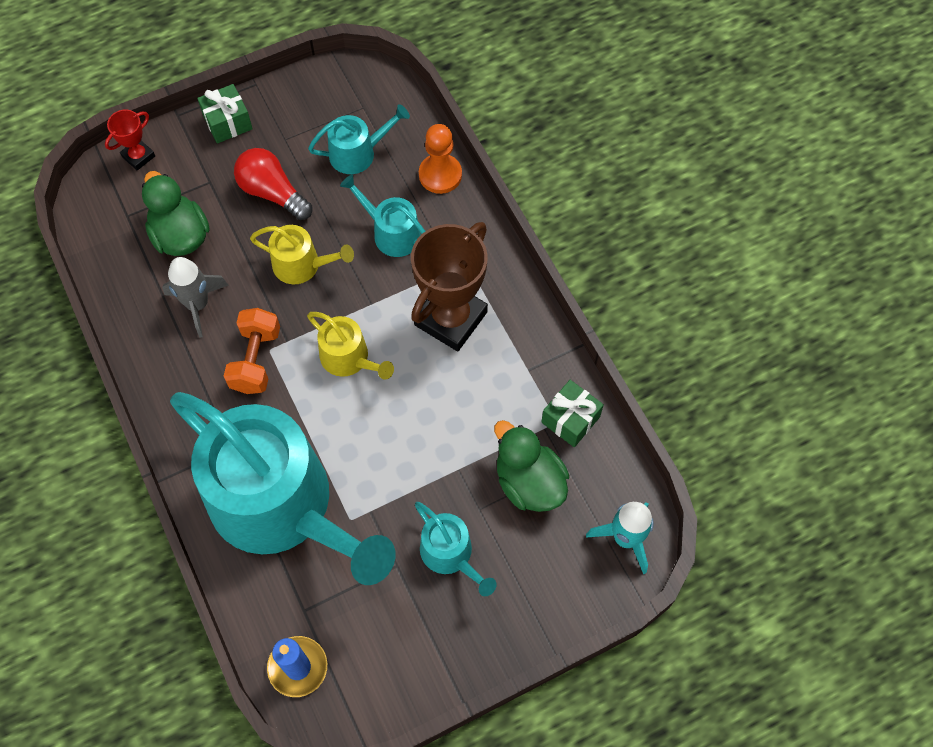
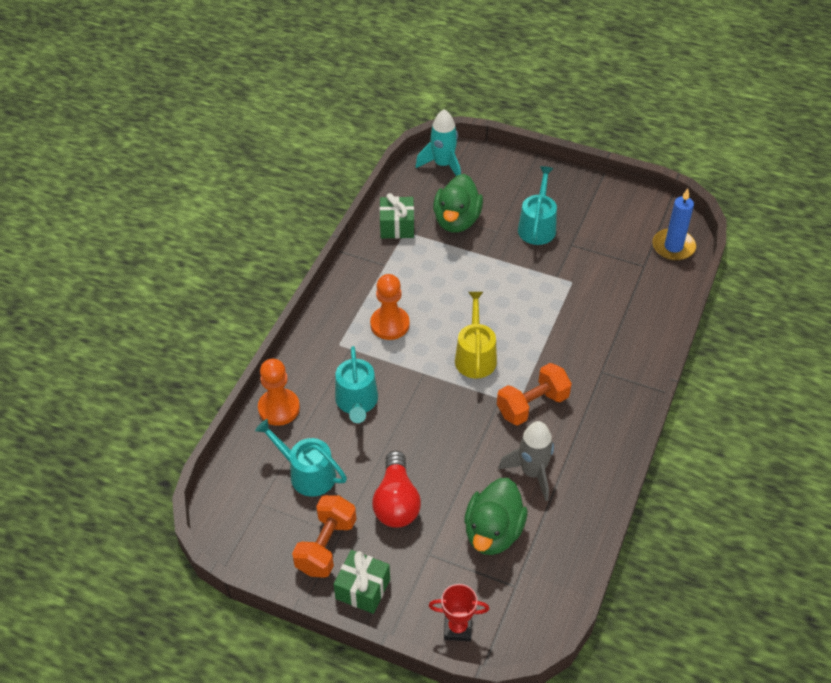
camera: 130 degrees left, 15 degrees down
(281, 506) = (603, 318): turquoise watering can -> none
(284, 124) = (326, 546): none -> orange dumbbell
(302, 265) = (436, 435): yellow watering can -> none
(450, 318) = (390, 324): brown trophy -> orange pawn

